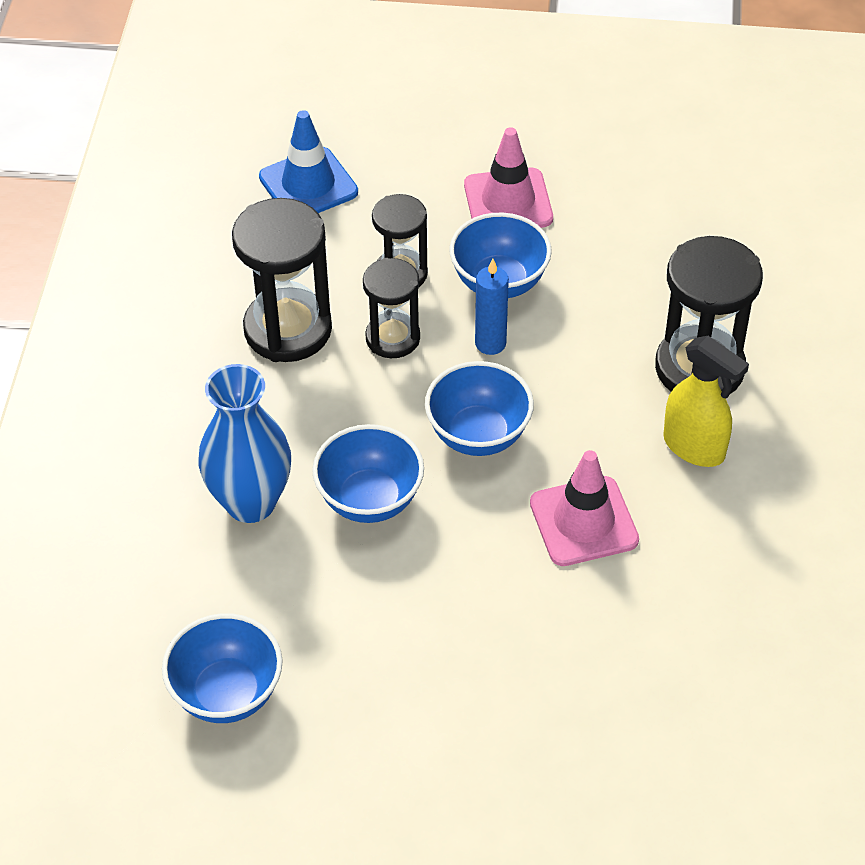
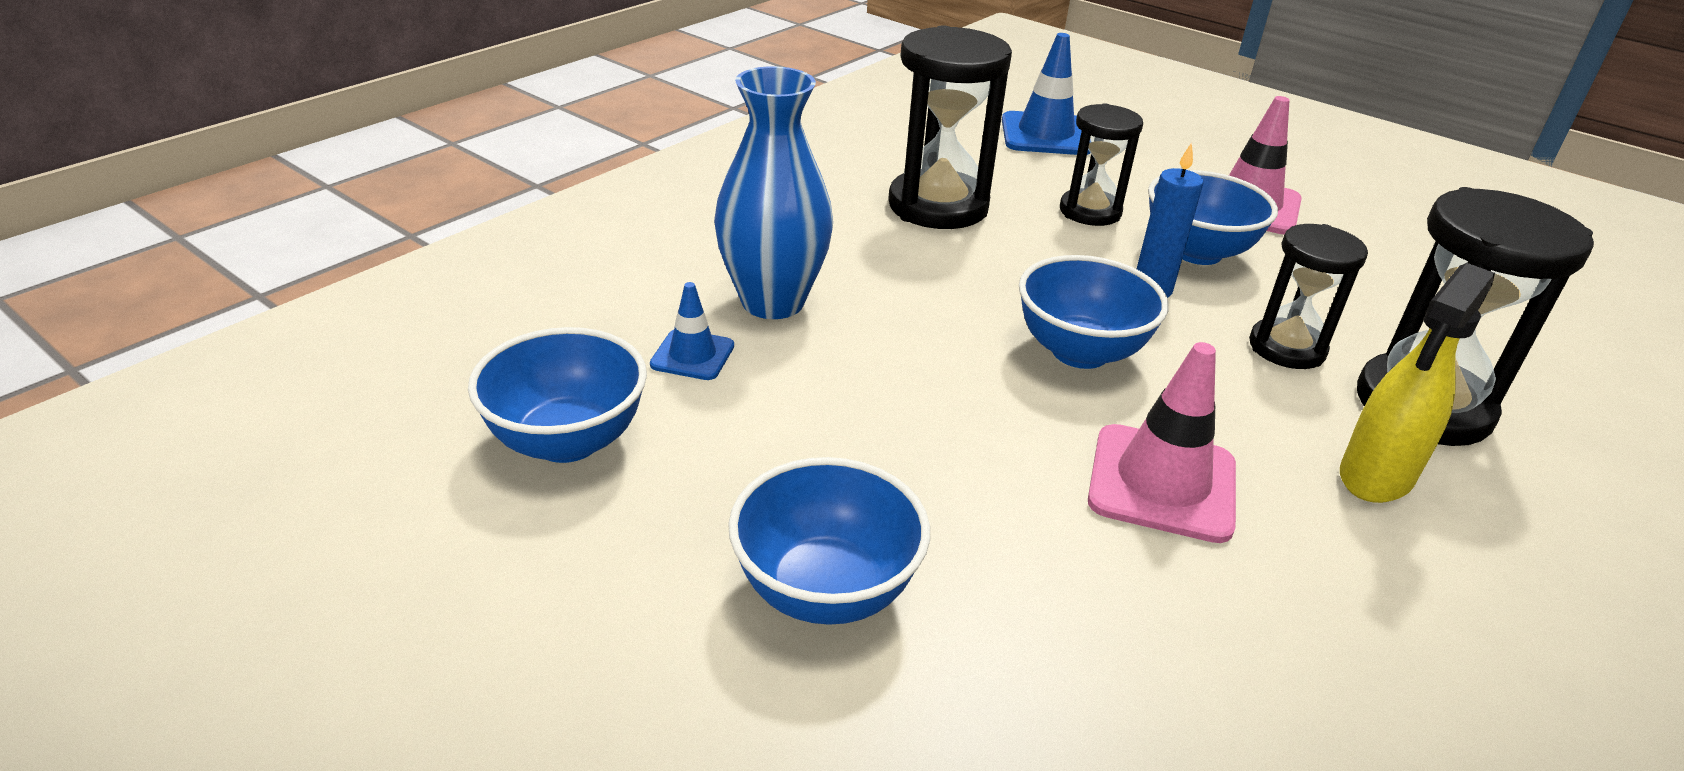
camera: 30 degrees right, 15 degrees down
(240, 582) = (692, 355): none -> blue traffic cone
(370, 500) = (903, 352): blue bowl -> blue bowl (825, 590)
(393, 338) = (1042, 248): black hourglass -> black hourglass (1286, 348)
(694, 447) = (1375, 477): yellow spray bottle -> yellow spray bottle turned 60 degrees clockwise

